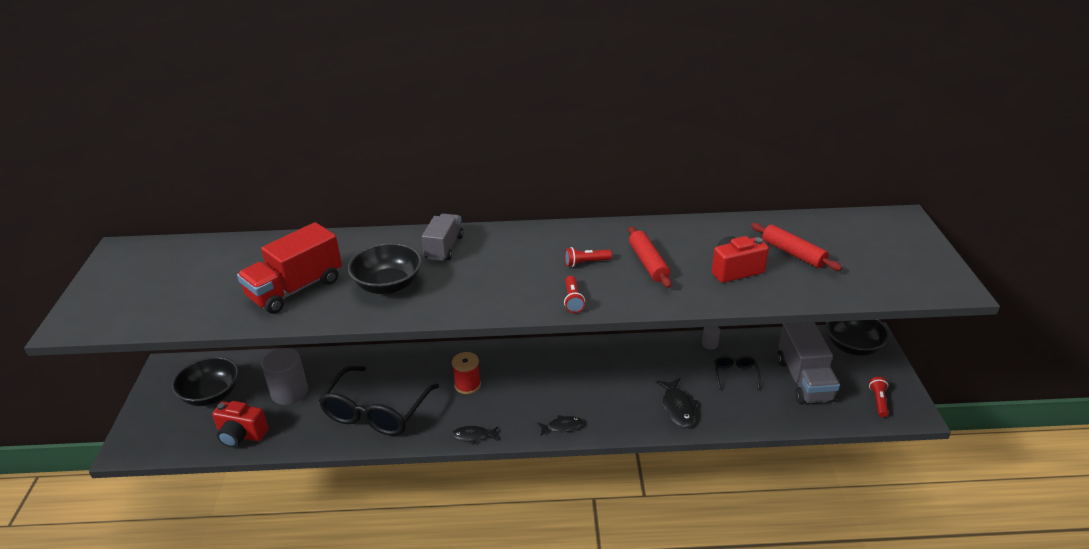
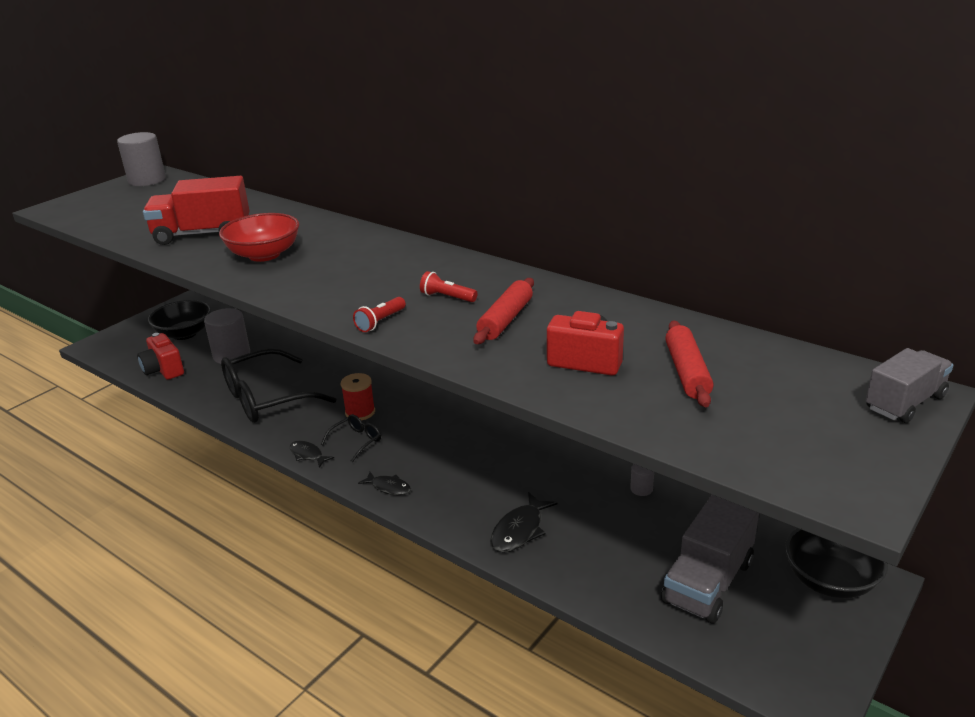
camera: 40 degrees right, 5 degrees down
(127, 258) = (147, 180): none -> grey cylinder
(388, 285) = (264, 255): black bowl -> red bowl
(444, 247) = (352, 243): grey truck -> grey truck (905, 403)
(735, 374) = (629, 532): black glasses -> black glasses (356, 441)
(878, 401) = (780, 658): red flashlight -> none

